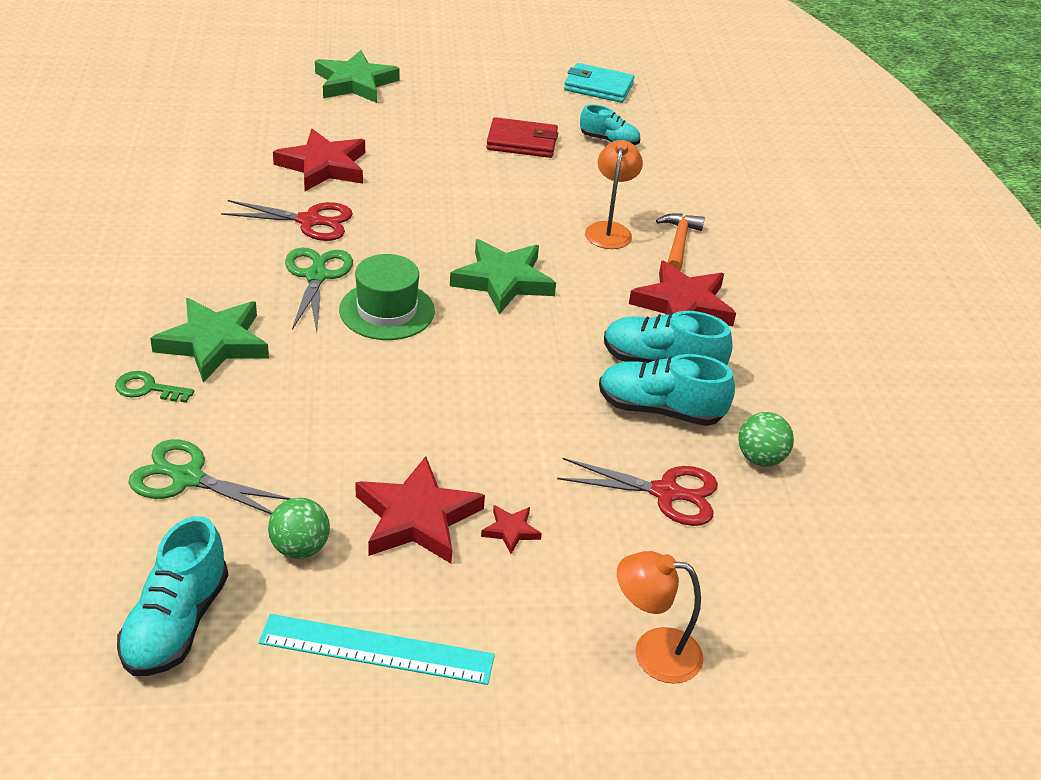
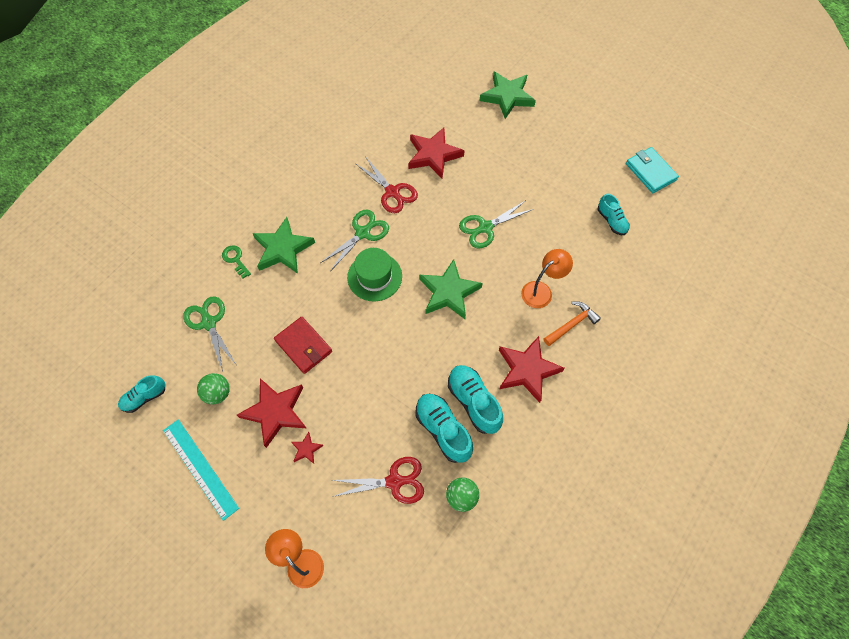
camera: 45 degrees right, 25 degrees up
(176, 623) = (145, 397): turquoise shoe -> turquoise shoe, size x0.63
(474, 204) = (485, 227): none -> green scissors
(522, 142) = (558, 194): red wallet -> red wallet (303, 346)
(665, 493) = (394, 481): red scissors -> red scissors turned 60 degrees counterclockwise

